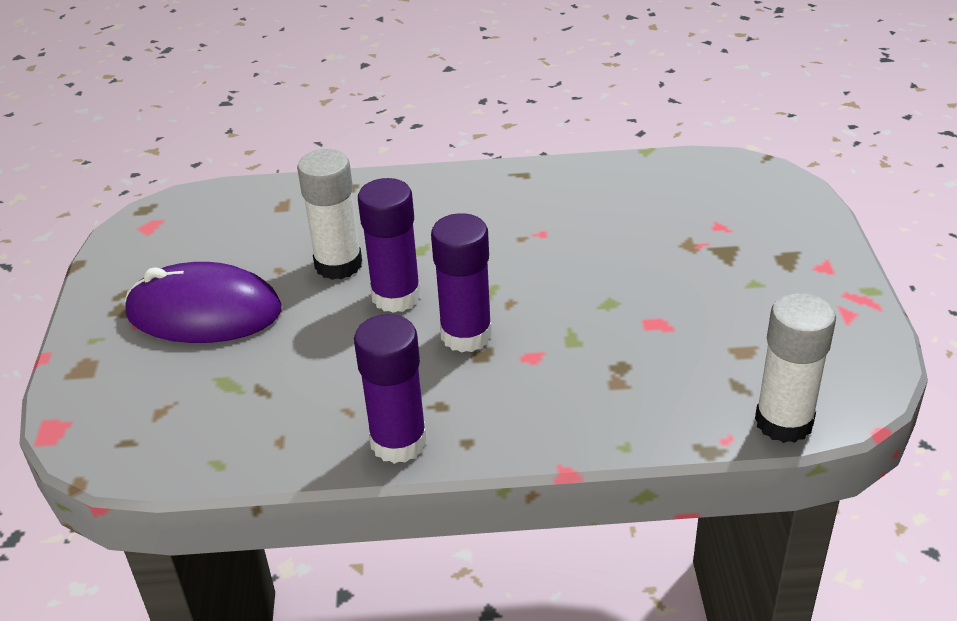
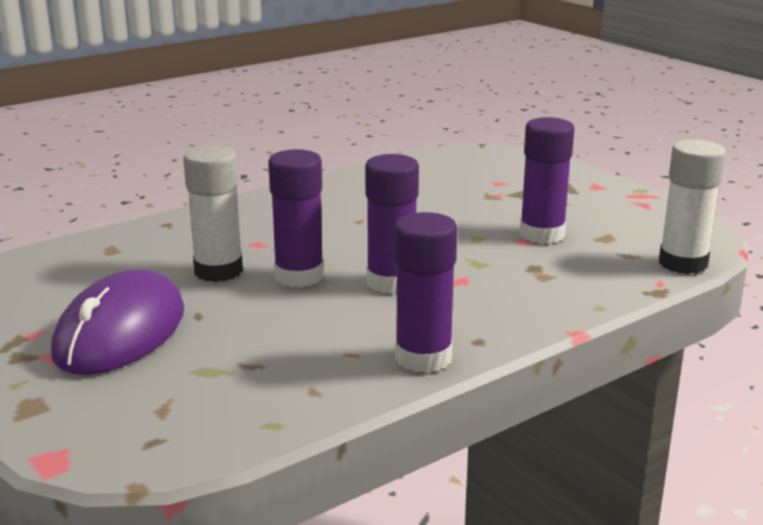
camera: 35 degrees left, 15 degrees down
(204, 312) = (121, 332): purple mouse -> purple mouse turned 45 degrees counterclockwise
(679, 322) = (542, 234): none -> purple glue stick

